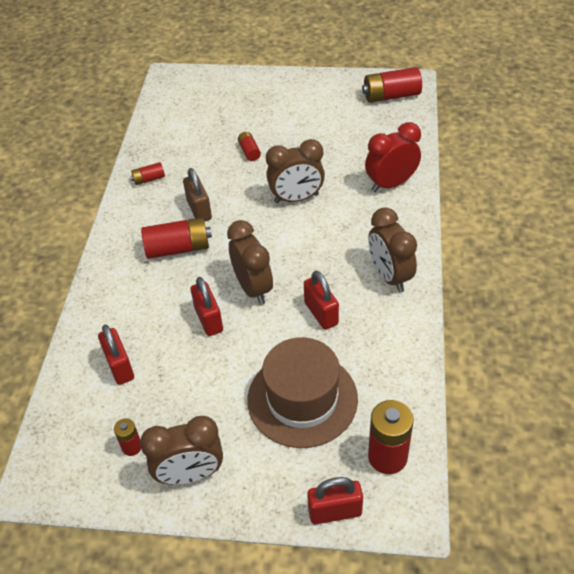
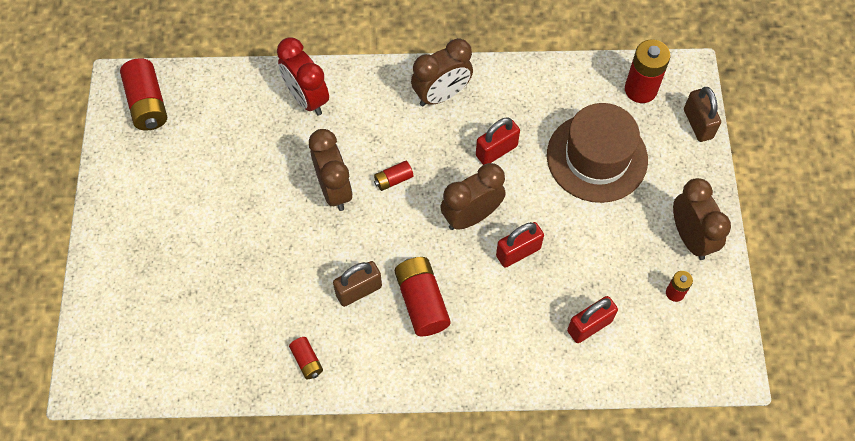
camera: 100 degrees left, 15 degrees up
(249, 151) = (253, 250): red battery -> red battery (393, 180)
(335, 511) = (698, 124): red padlock -> brown padlock

